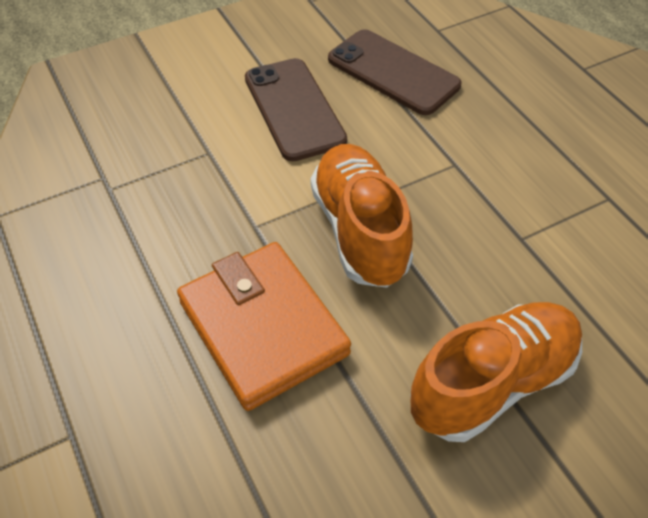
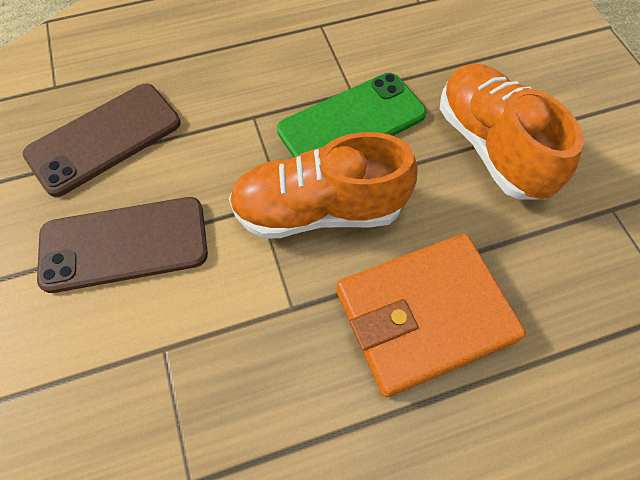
camera: 80 degrees left, 10 degrees up
(477, 243) = (352, 123): none -> green phone

